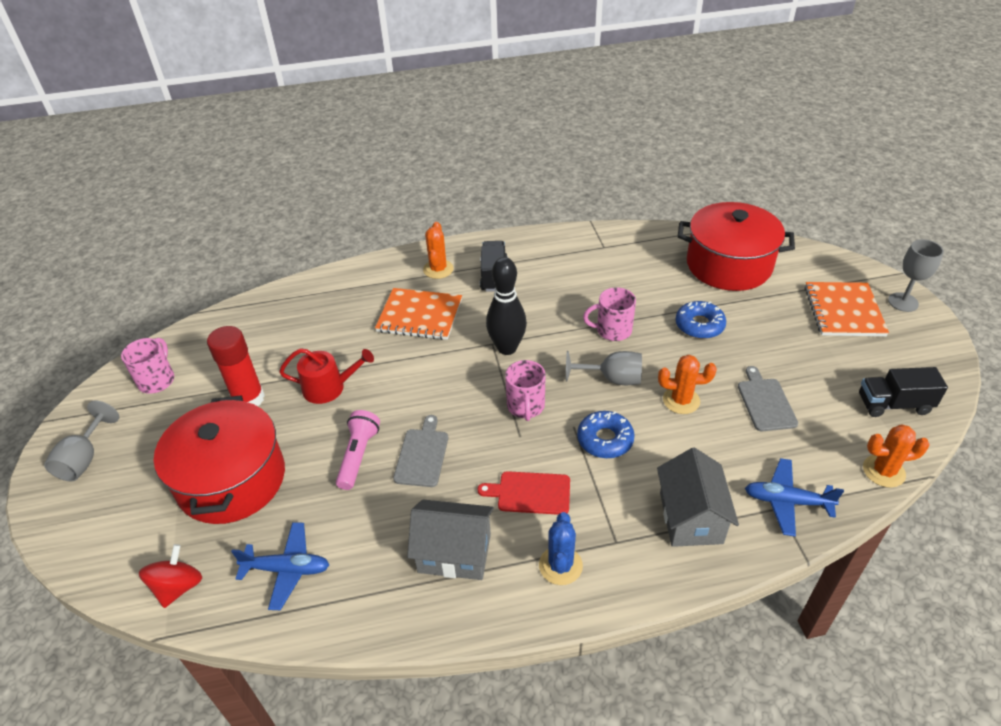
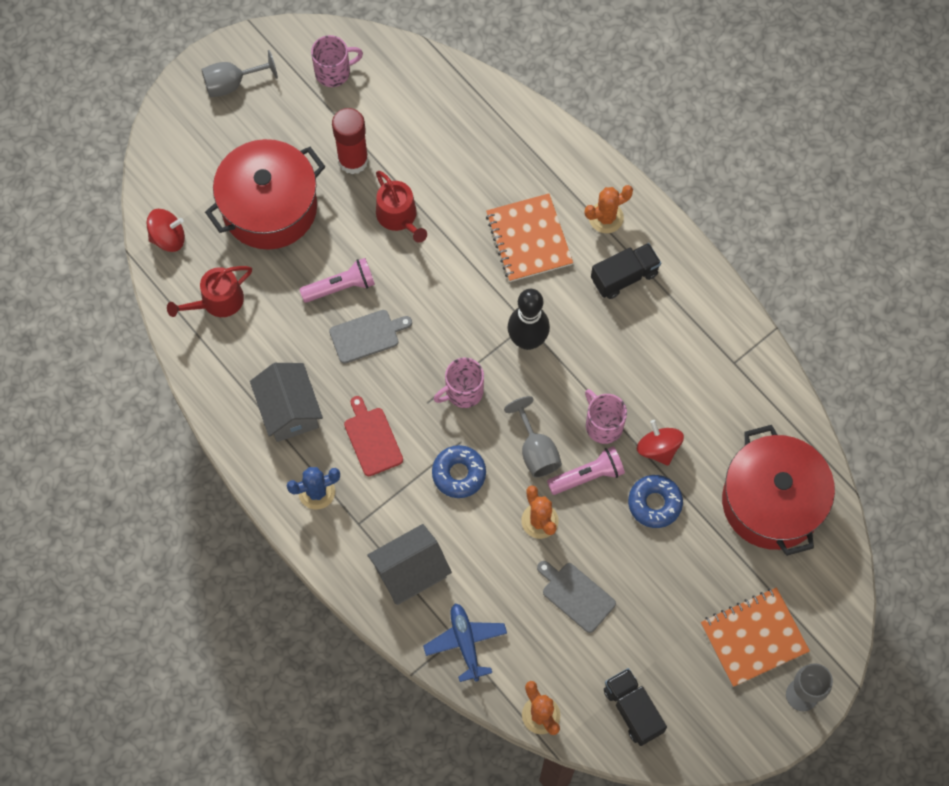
camera: 60 degrees right, 25 degrees up
(287, 569) = (217, 301): blue plane -> red watering can
(651, 307) = (658, 448): none -> red spinning top
(654, 355) = (587, 476): none -> pink flashlight
(765, 402) = (576, 595): grey cutting board -> grey cutting board turned 105 degrees counterclockwise

